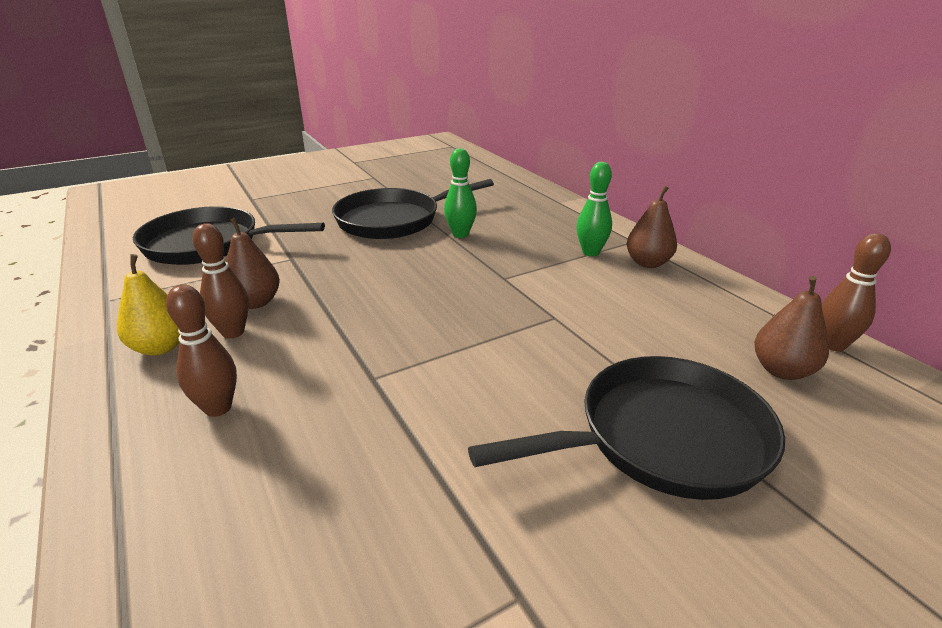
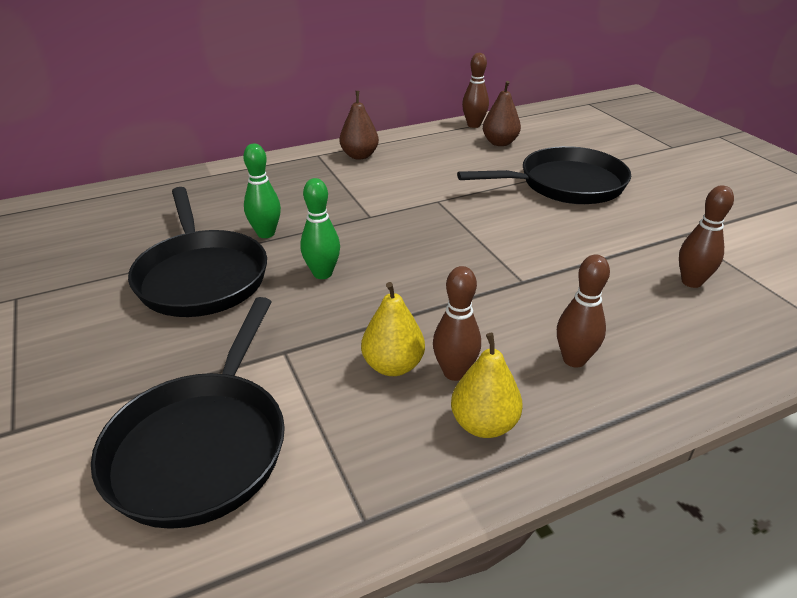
camera: 85 degrees left, 5 degrees up
(255, 302) = (393, 366): brown pear -> yellow pear
(353, 567) = (691, 282): none -> brown bowling pin
(590, 252) = (333, 174): green bowling pin -> green bowling pin (322, 273)
(662, 438) = (565, 184): black pan -> black pan turned 90 degrees clockwise

